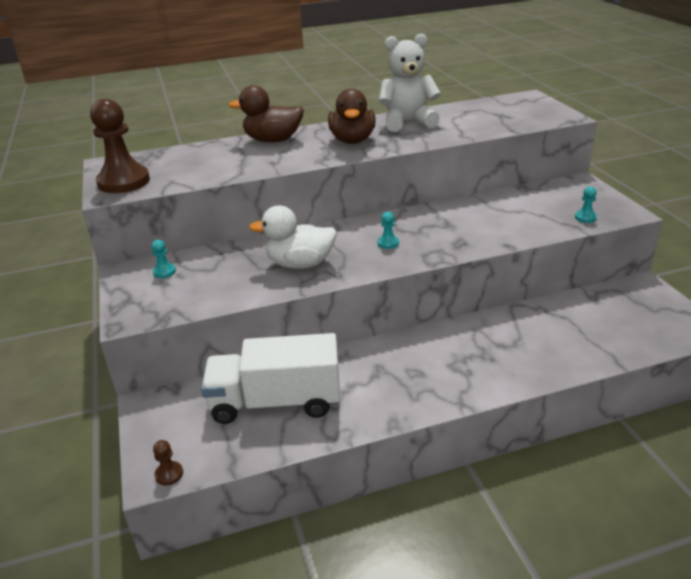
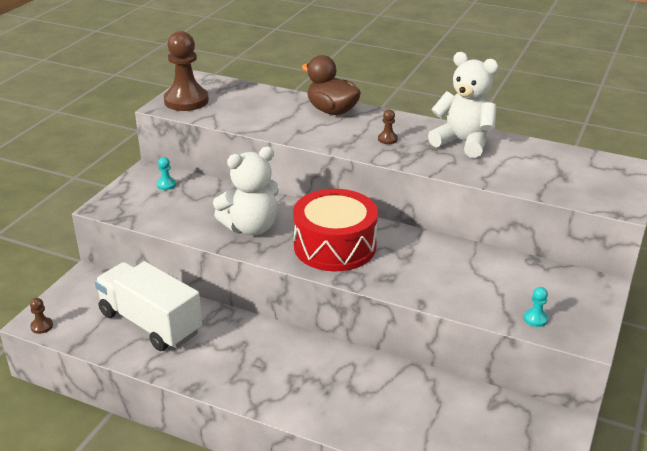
camera: 40 degrees right, 0 degrees up
(300, 264) = (251, 227): white duck -> white teddy bear
(352, 140) = (387, 139): brown duck -> brown pawn
(388, 243) = (334, 246): turquoise pawn -> red drum

